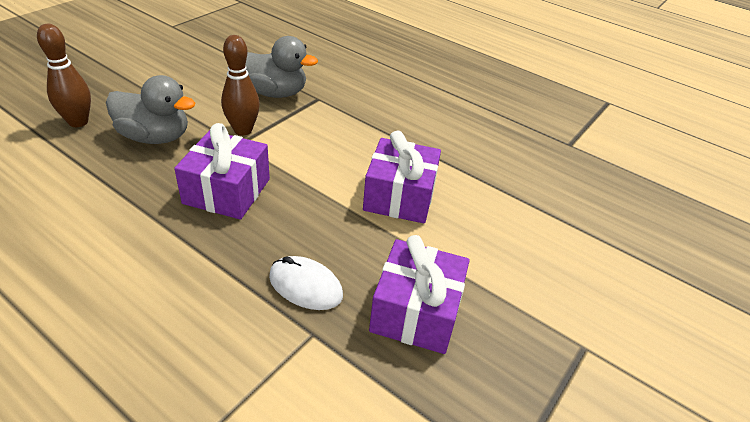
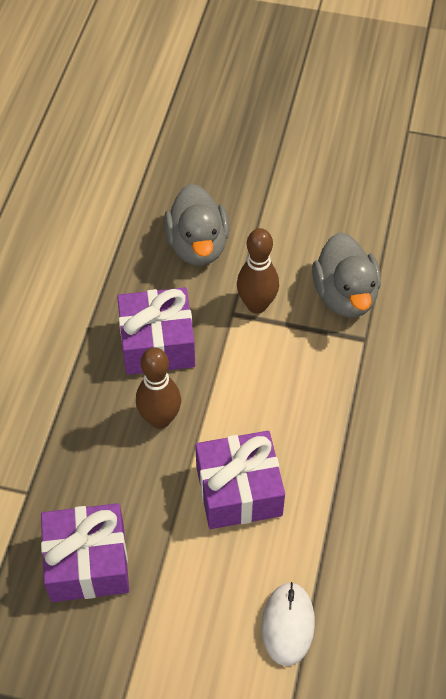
camera: 70 degrees right, 15 degrees up
(78, 122) = (181, 179): brown bowling pin -> brown bowling pin (160, 419)
(305, 286) = (75, 463): white mouse -> white mouse (288, 624)

